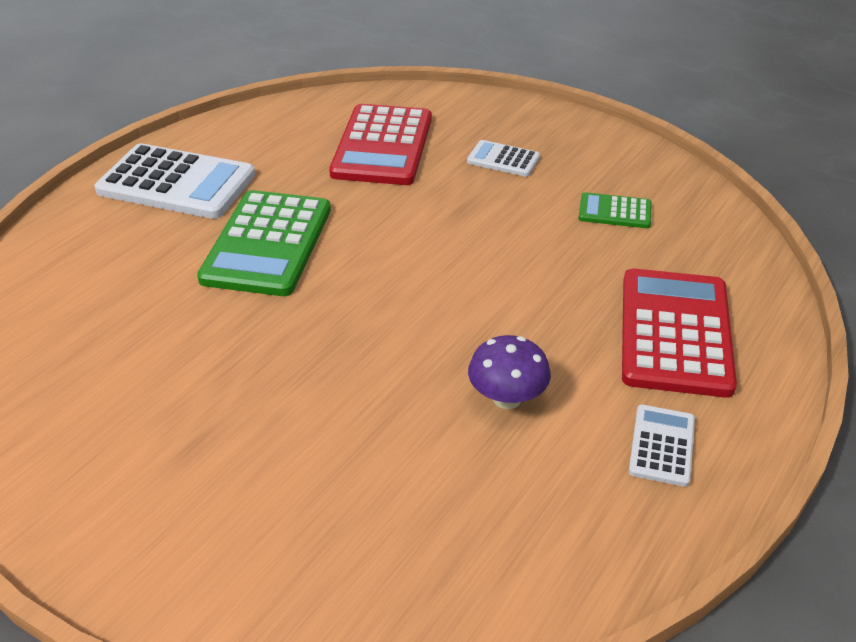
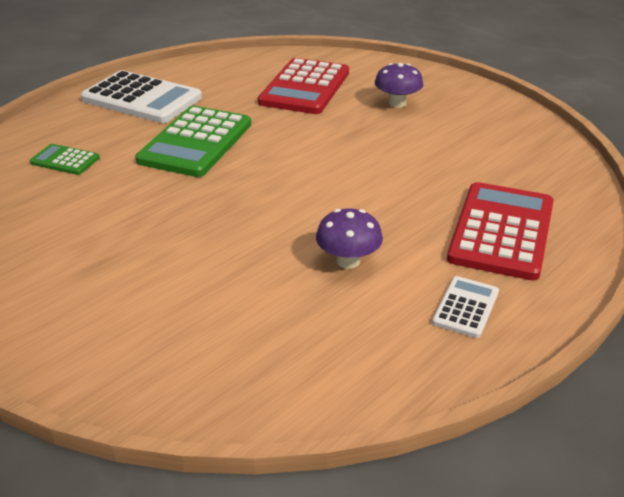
camera: 10 degrees right, 5 degrees down
(503, 159) = (397, 103): white calculator -> purple mushroom
(615, 211) = (477, 145): green calculator -> green calculator (65, 160)

